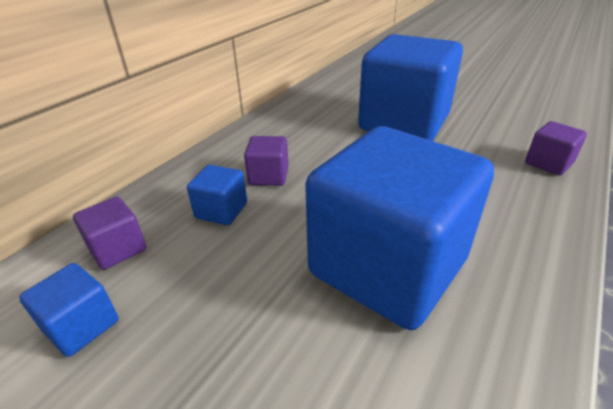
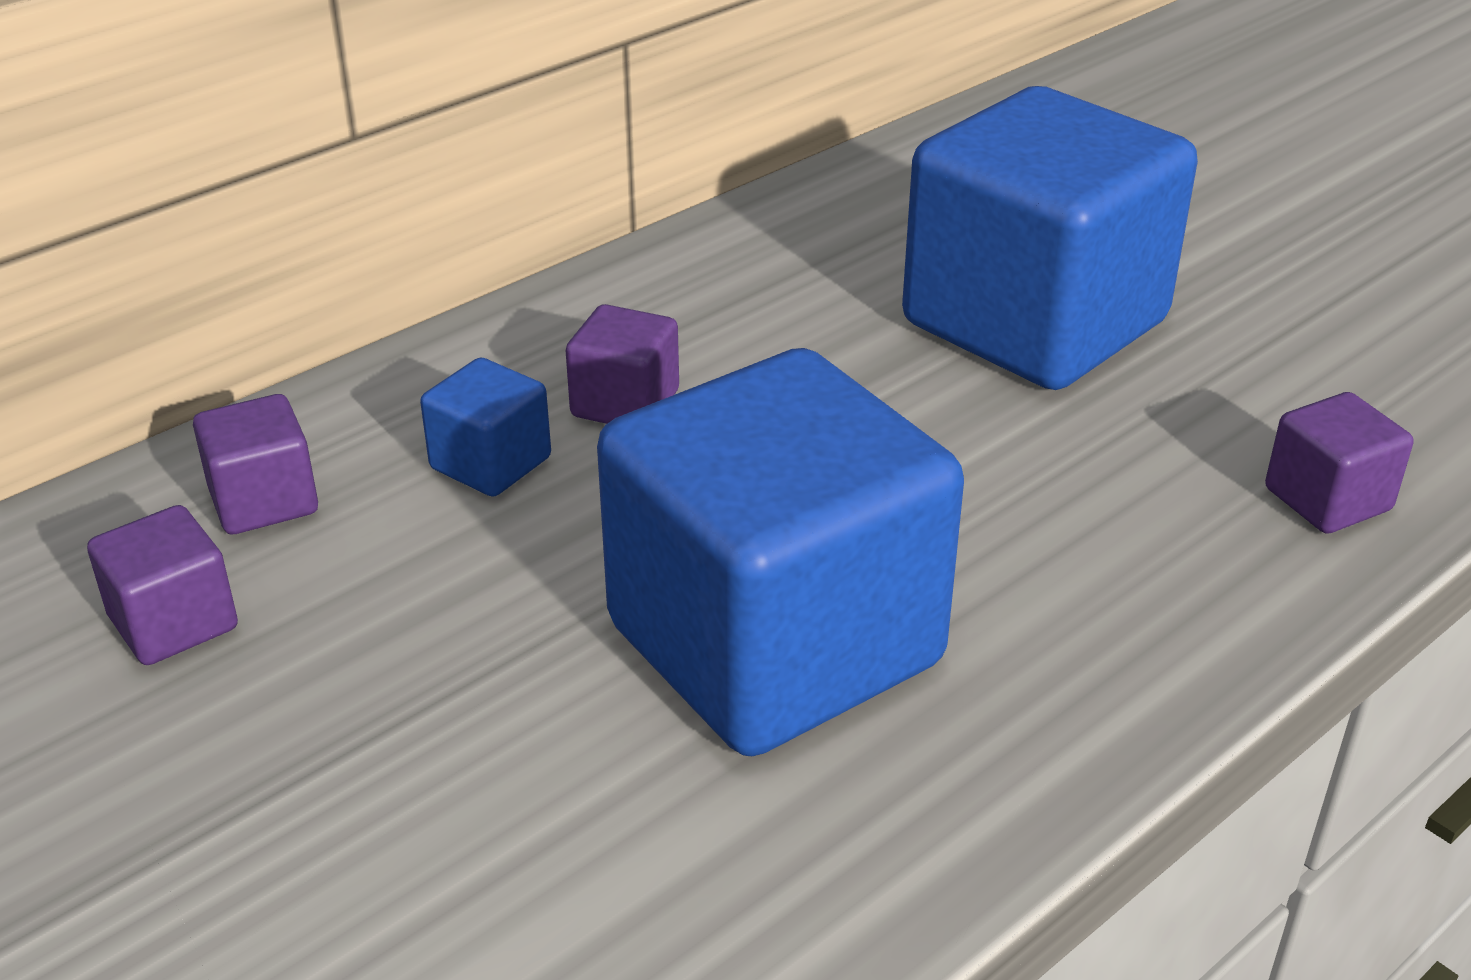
camera: 15 degrees right, 0 degrees up
(82, 325) = (173, 623): blue cube -> purple cube

